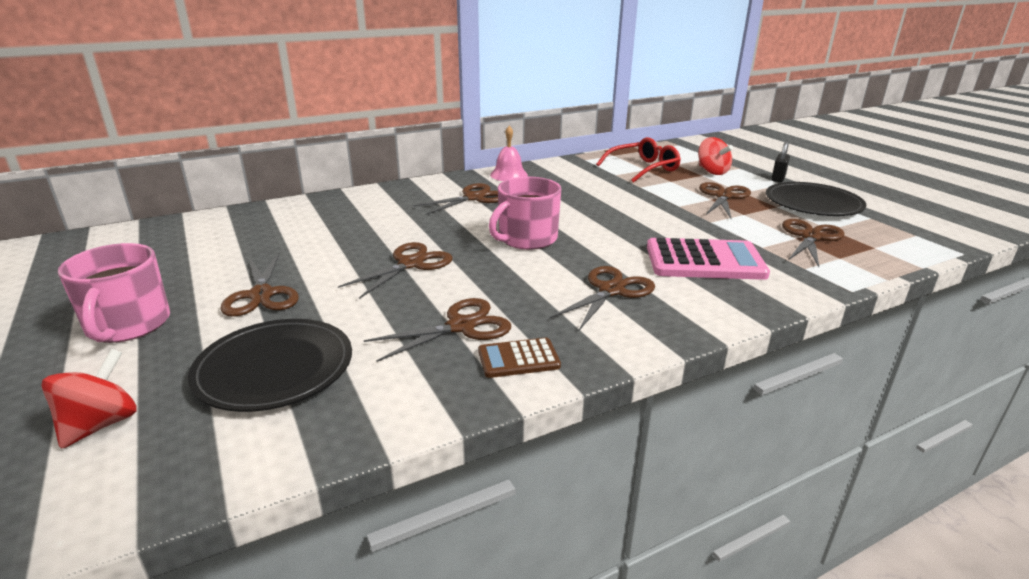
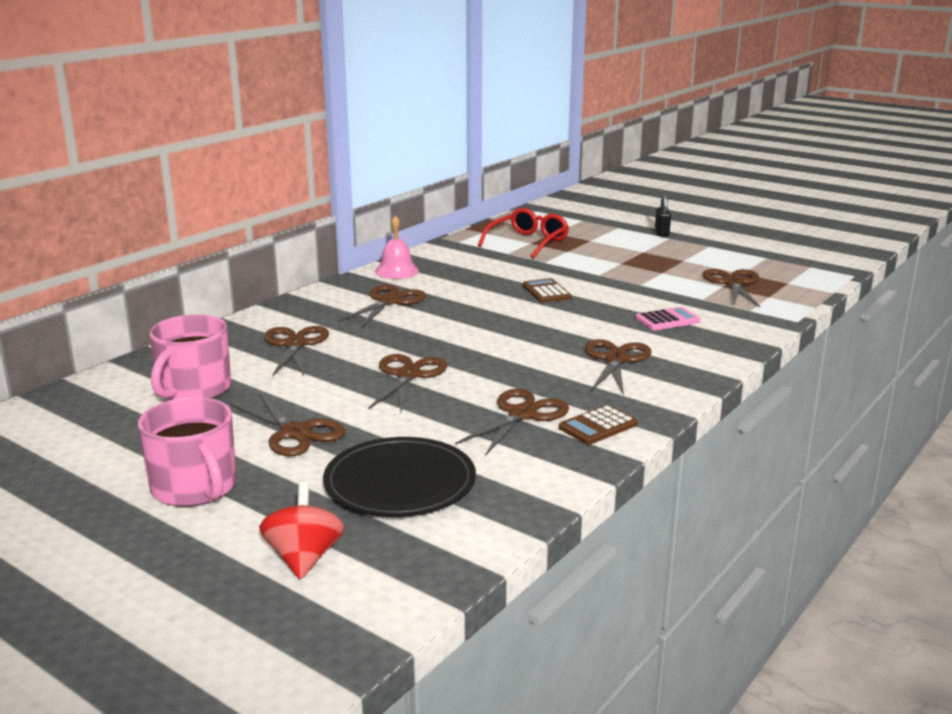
camera: 25 degrees left, 5 degrees down
(526, 239) = (492, 331): pink mug -> pink mug (194, 389)
(614, 213) = (546, 292): none -> brown calculator
(704, 261) = (667, 320): pink calculator -> pink calculator, size x0.53
(712, 171) = (596, 235): red spinning top -> none
(723, 196) = (629, 258): brown scissors -> brown scissors (295, 344)
(813, 203) = (711, 252): black plate -> none

